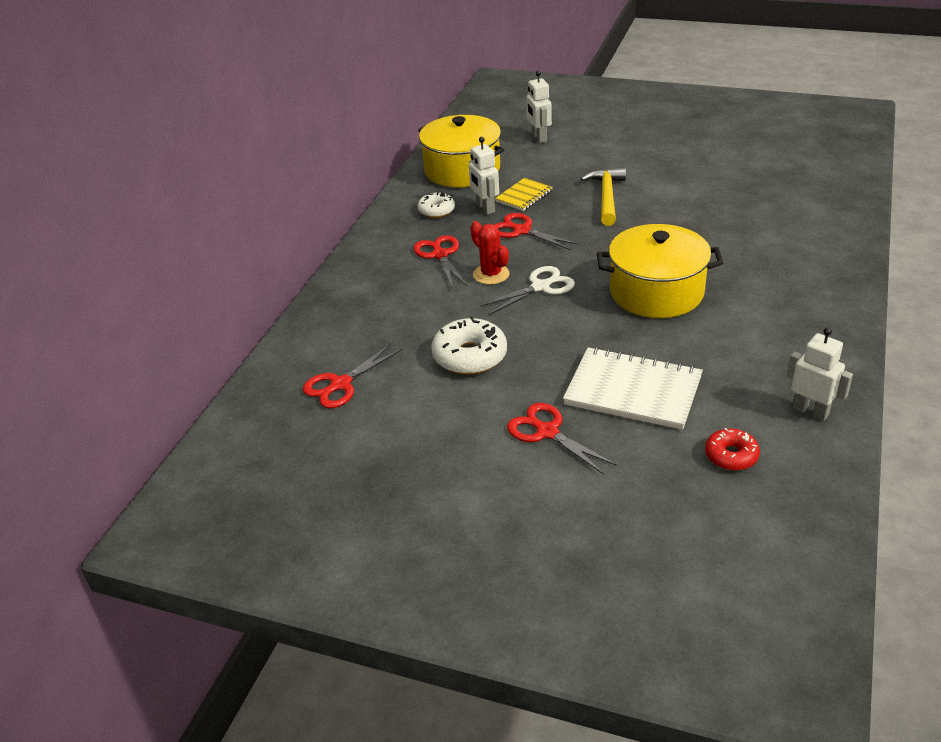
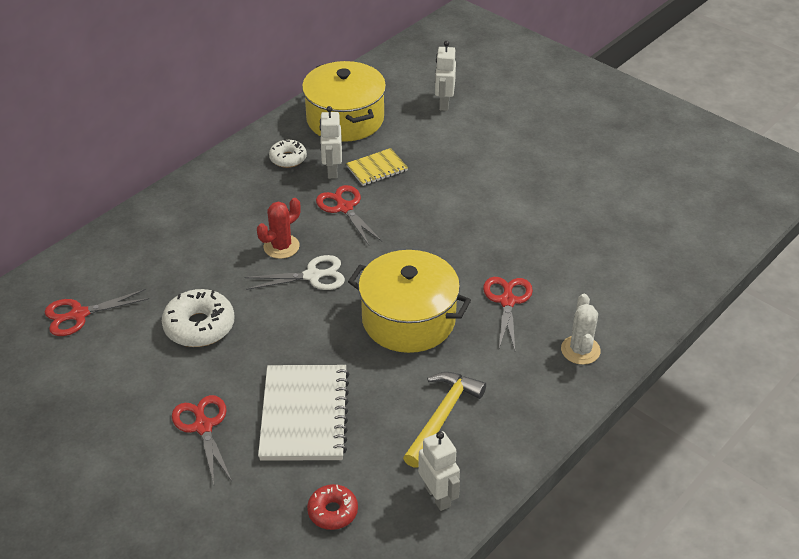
camera: 20 degrees right, 5 degrees up
(440, 255) = (254, 210): red scissors -> red scissors (507, 301)
(491, 274) = (281, 246): red cactus -> red cactus turned 60 degrees clockwise
(606, 197) = (451, 195): yellow hammer -> yellow hammer (442, 416)
(633, 391) = (304, 415): white notebook -> white notebook turned 45 degrees clockwise
(820, 269) = (580, 350): none -> white cactus

